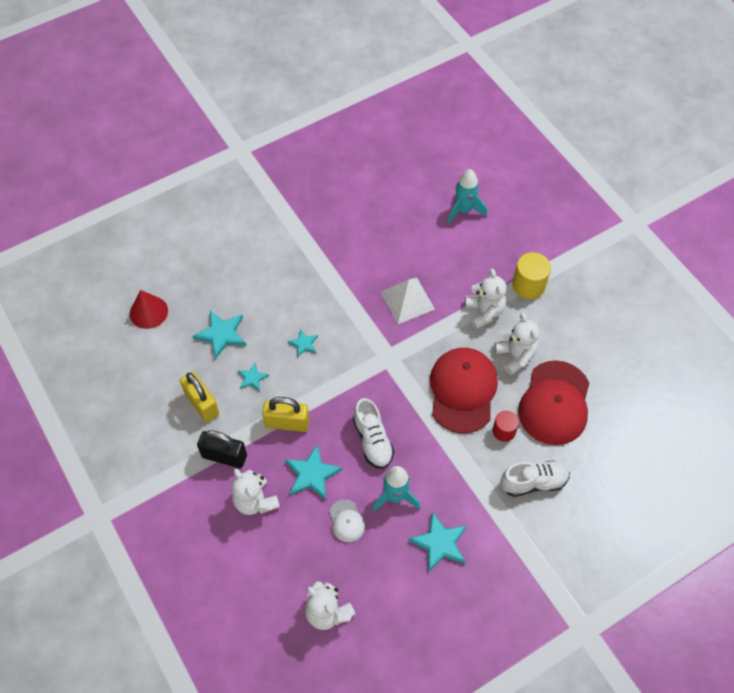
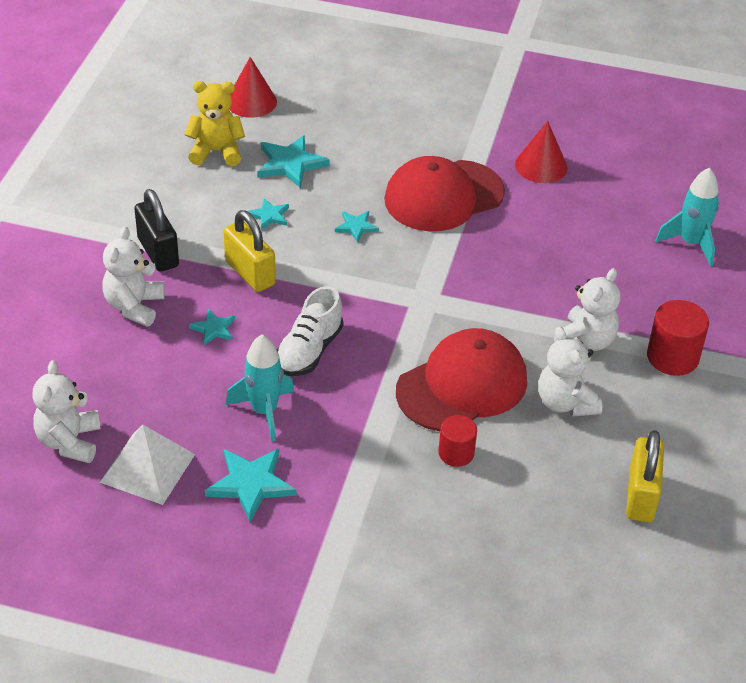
camera: 45 degrees right, 15 degrees down
(172, 363) = (216, 152): none -> yellow teddy bear
(202, 404) = (196, 200): yellow padlock -> yellow padlock (640, 496)
(312, 474) = (213, 329): turquoise star -> turquoise star, size x0.57
(346, 223) = (541, 166): none -> red cone
(346, 521) = (190, 390): white cap -> none
(407, 300) = (513, 270): white pyramid -> white pyramid (147, 468)
(515, 356) = (565, 403): white teddy bear -> white teddy bear turned 135 degrees clockwise
(528, 285) = (672, 357): yellow cylinder -> red cylinder
(533, 482) = (423, 521): white shoe -> none
(555, 403) = (550, 477): red cap -> red cap (443, 196)

